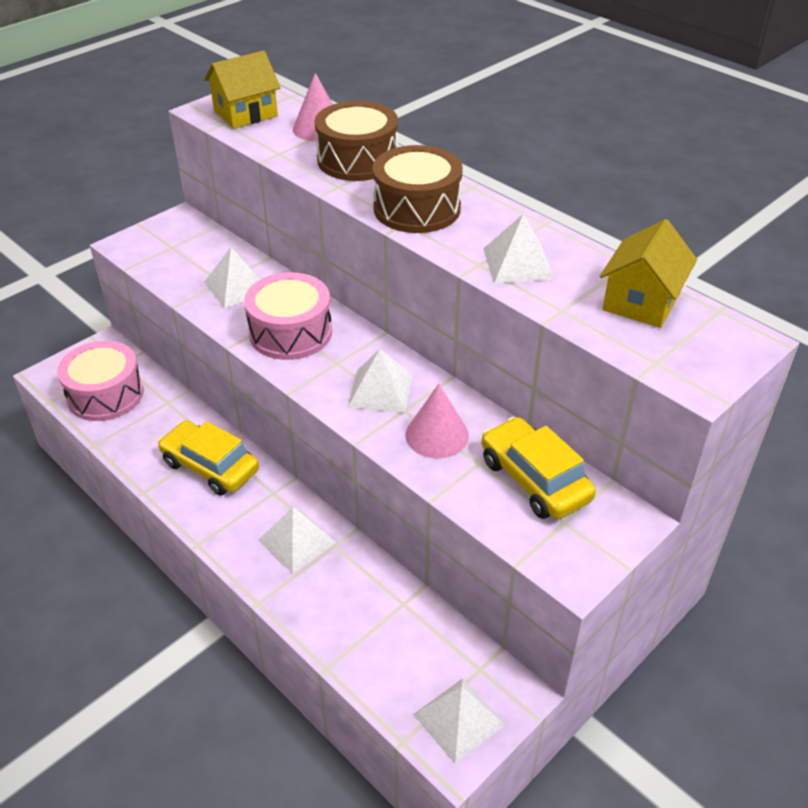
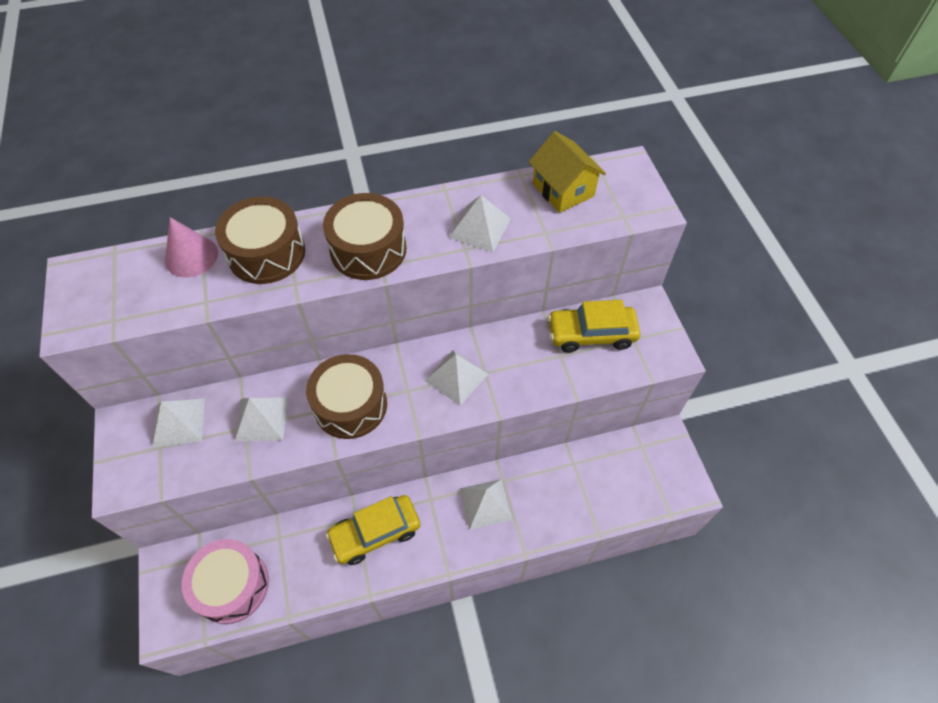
camera: 60 degrees left, 15 degrees up
(245, 113) = (111, 297): yellow house -> none
(290, 332) = (350, 405): pink drum -> brown drum
(437, 435) = (521, 366): pink cone -> none
(458, 719) = (669, 476): white pyramid -> white pyramid (178, 422)

